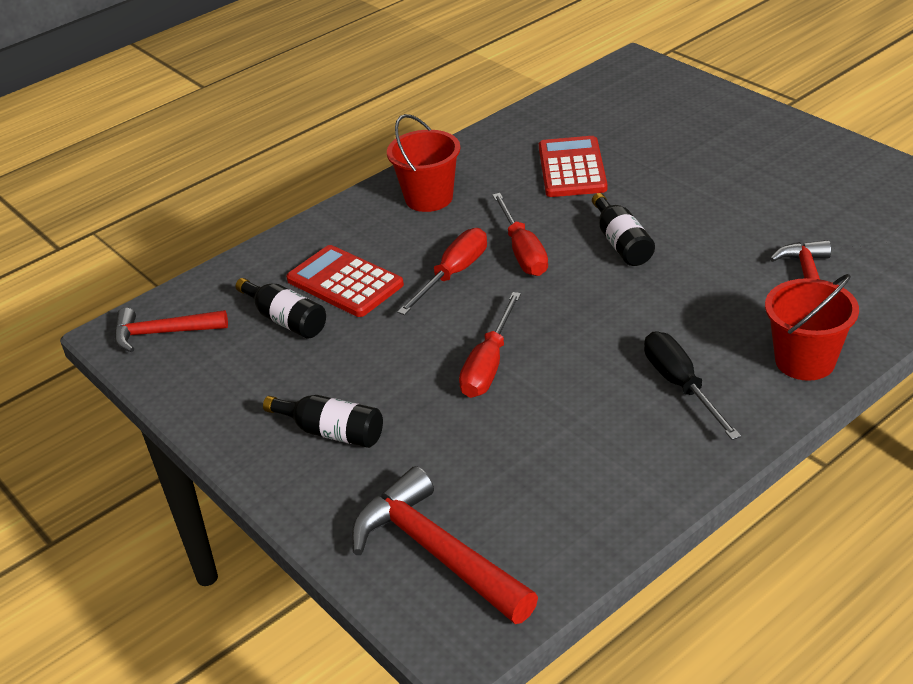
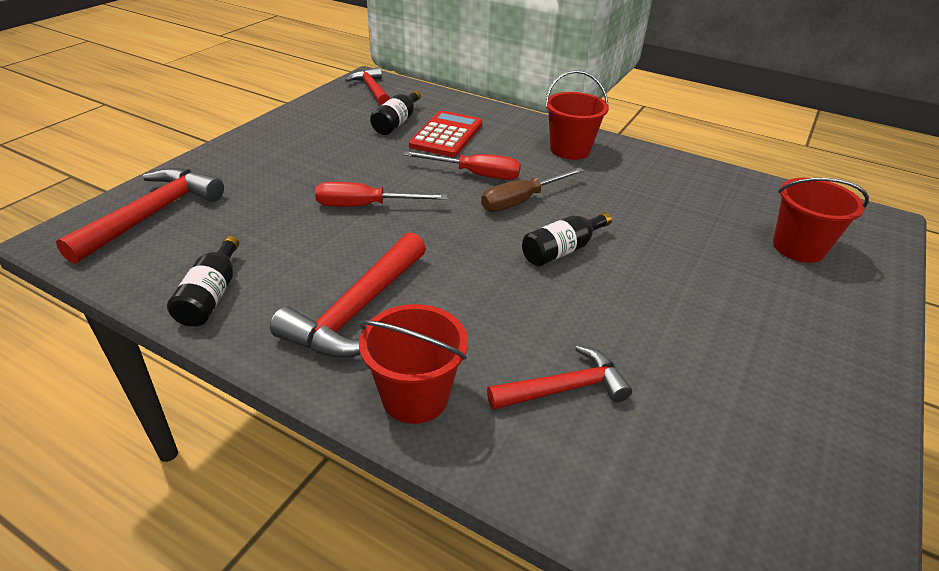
camera: 65 degrees right, 0 degrees up
(331, 432) = (280, 157): black bottle -> black bottle (211, 295)
(522, 251) = (521, 201): red screwdriver -> brown screwdriver
(572, 168) = (663, 208): red calculator -> none
(659, 116) = (798, 248): none -> red bucket
(681, 385) = (357, 310): black screwdriver -> red hammer

